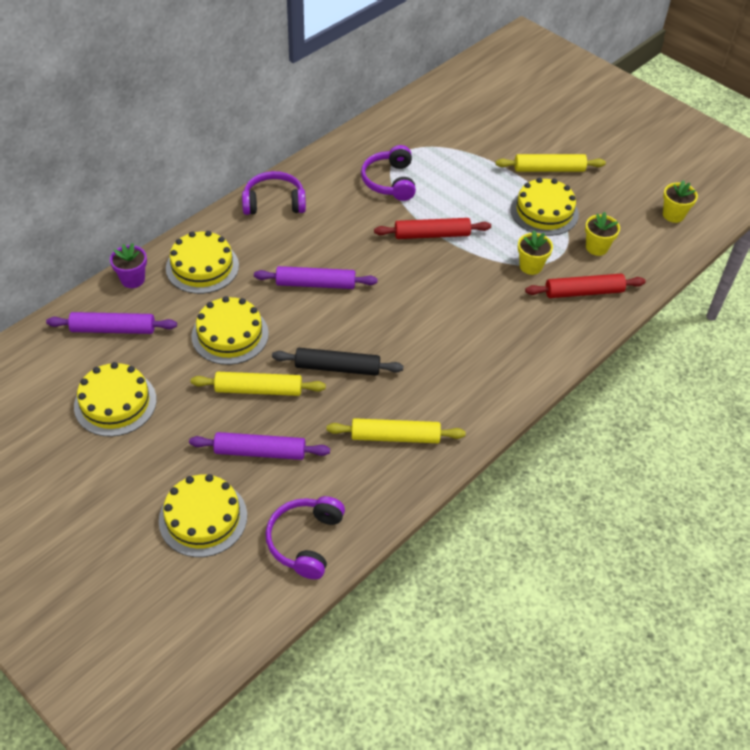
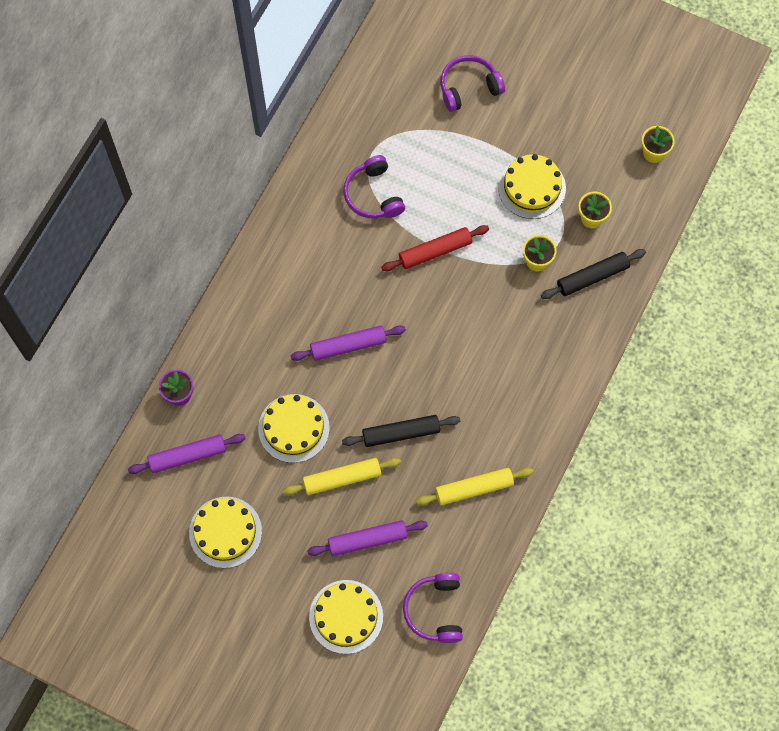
camera: 15 degrees left, 20 degrees up
(202, 267) = (237, 359): yellow cake -> none
(274, 202) = (272, 258): purple headphones -> purple headphones (468, 87)
(549, 169) = (522, 129): yellow rolling pin -> none
(583, 292) = (592, 277): red rolling pin -> black rolling pin

